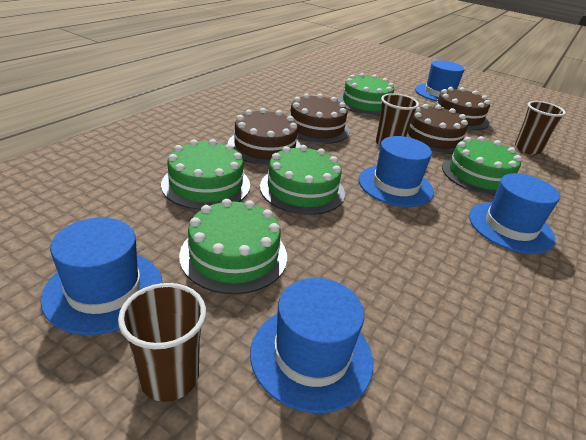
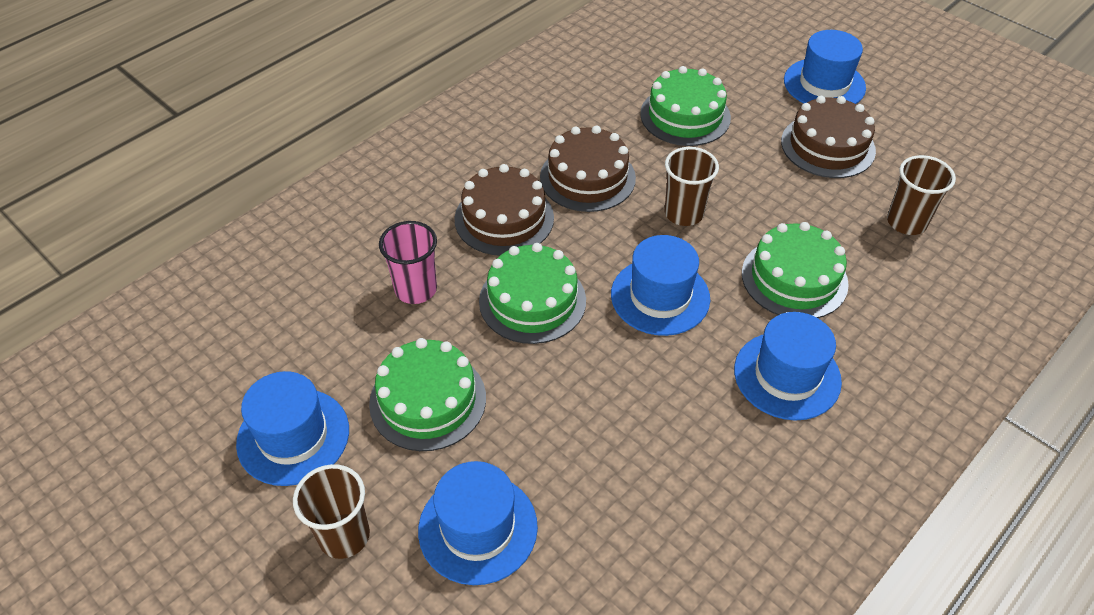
camera: 15 degrees right, 15 degrees up
(206, 184) = (416, 289): green cake -> pink cup
(433, 138) = (761, 197): brown cake -> none

